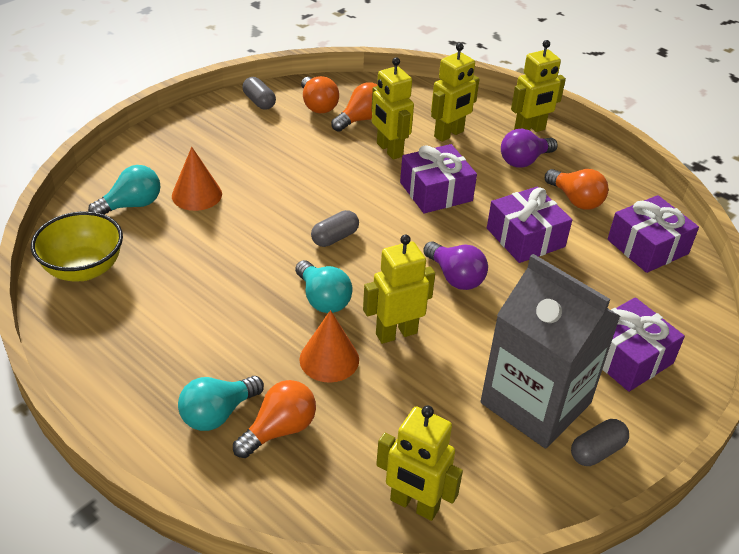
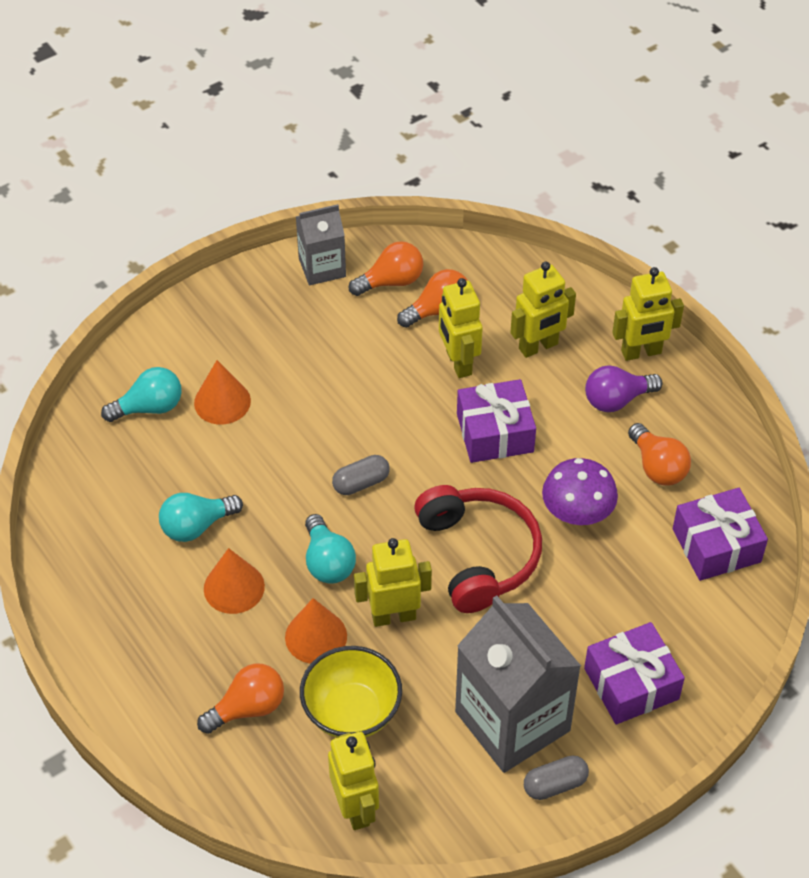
camera: 15 degrees right, 10 degrees up
(83, 269) = (87, 487): yellow bowl -> yellow bowl (352, 712)
(218, 414) = (192, 681): turquoise light bulb -> turquoise light bulb (196, 526)
(240, 330) = (234, 587): none -> orange cone
(259, 102) = (322, 267): grey capsule -> grey carton
(318, 105) = (391, 281): orange light bulb -> orange light bulb turned 105 degrees counterclockwise
(414, 505) = (356, 808): yellow robot -> yellow robot turned 150 degrees counterclockwise
(455, 277) = (479, 555): purple light bulb -> red headphones
(525, 237) = (577, 512): purple gift -> purple mushroom

